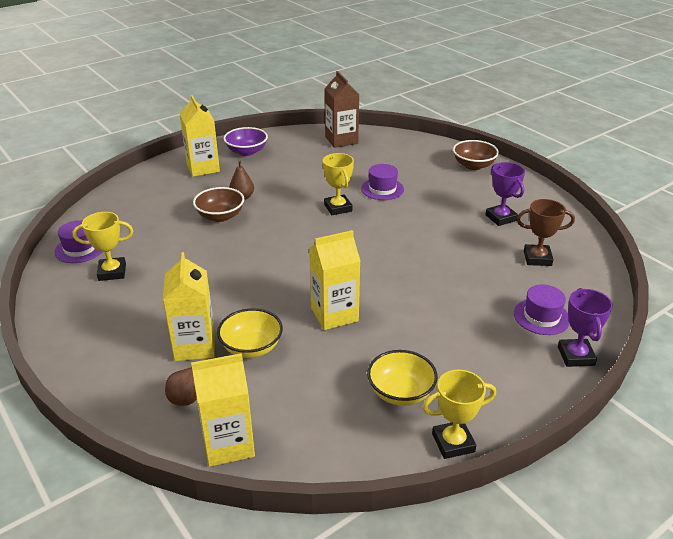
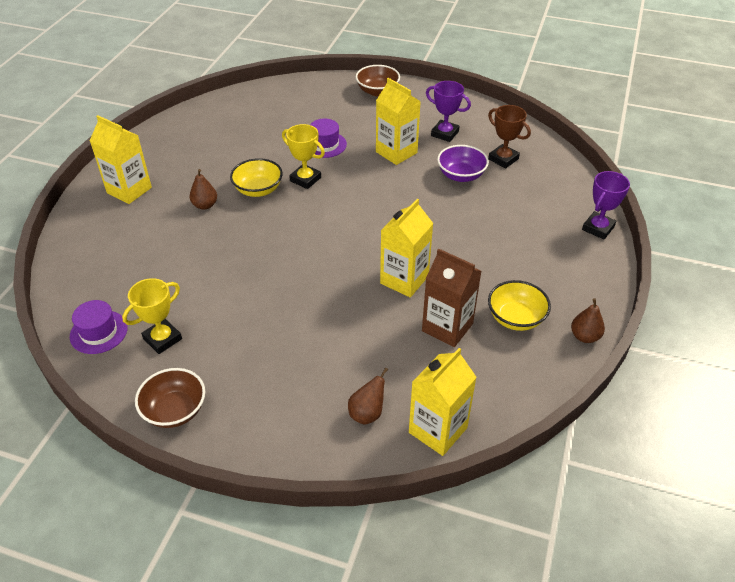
camera: 35 degrees left, 10 degrees up
(195, 346) = (321, 366): yellow carton -> yellow carton (396, 152)
(220, 216) = (205, 234): brown bowl -> brown bowl (175, 410)
(246, 152) = (155, 155): purple bowl -> purple bowl (461, 175)
(251, 347) = (369, 342): yellow bowl -> yellow bowl (258, 190)
(341, 140) = (236, 107): brown carton -> brown carton (447, 327)
(453, 443) = (584, 336): yellow trophy -> brown pear
(537, 258) = (503, 159): brown trophy -> brown trophy turned 75 degrees clockwise
(541, 316) = (549, 207): purple hat -> none
(576, 356) = (598, 228): purple trophy -> purple trophy turned 75 degrees clockwise

